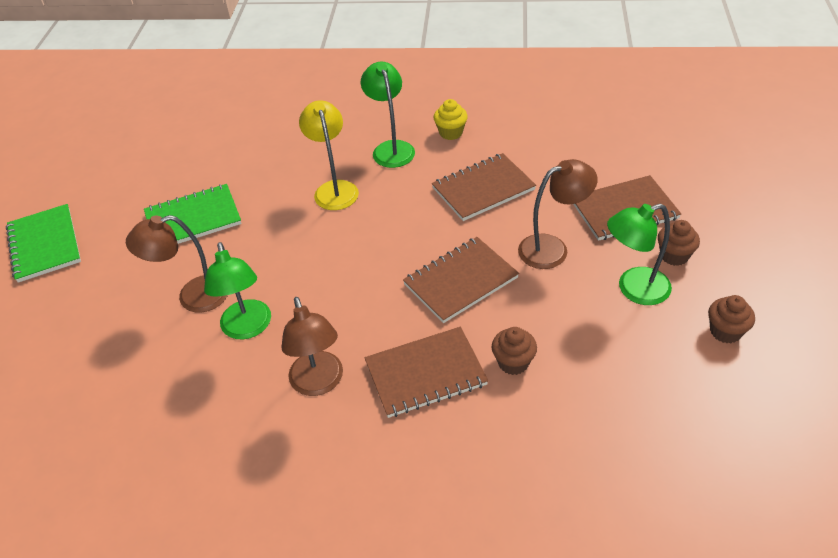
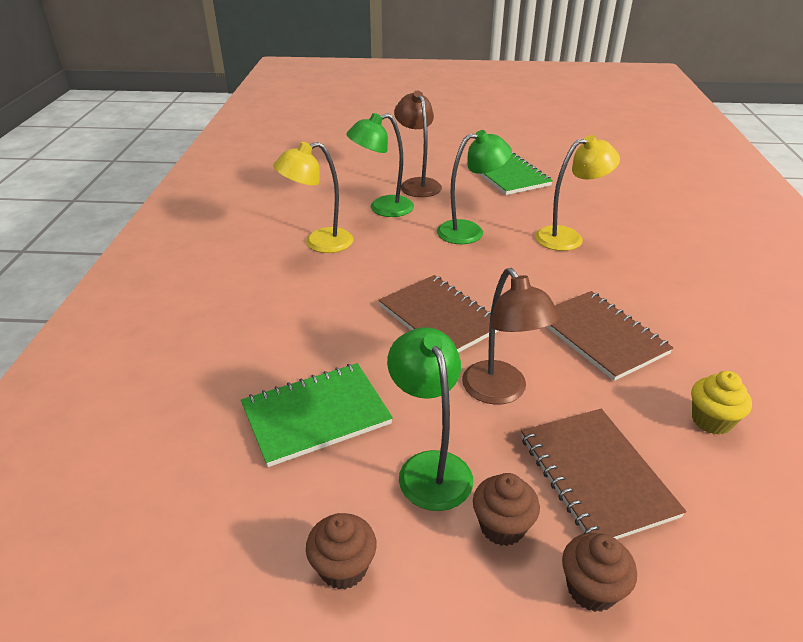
camera: 85 degrees right, 10 degrees down
(45, 244) = (470, 129): green notebook -> green notebook (316, 415)
(319, 383) = (319, 243): brown lamp -> yellow lamp
(391, 148) = (651, 268): green lamp -> green lamp (469, 231)
(425, 373) = (318, 296): brown notebook -> none
(451, 133) = (704, 311): yellow cupcake -> yellow cupcake (711, 420)
(513, 362) = (322, 352): brown cupcake -> brown cupcake (591, 589)

